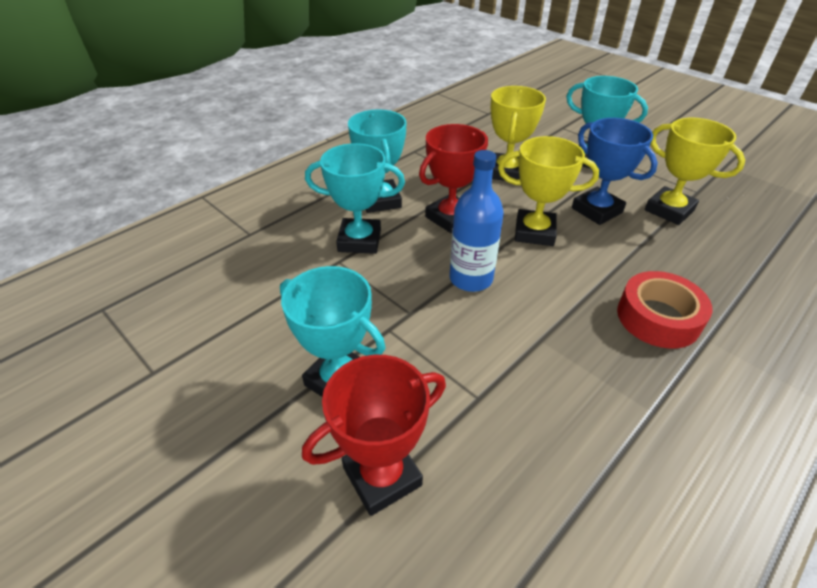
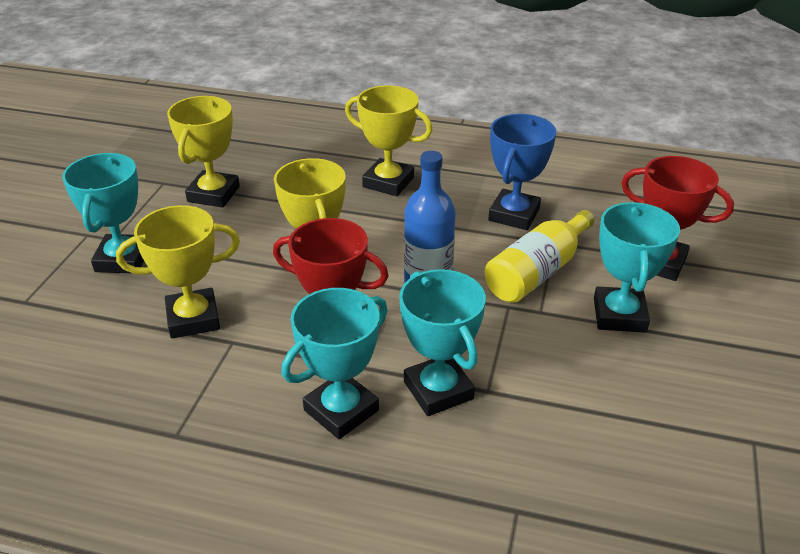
camera: 120 degrees left, 5 degrees down
(440, 356) = (537, 272): none -> yellow bottle
(597, 210) = (243, 235): blue trophy -> blue trophy (514, 215)
(658, 318) = (388, 182): red tape -> yellow trophy

